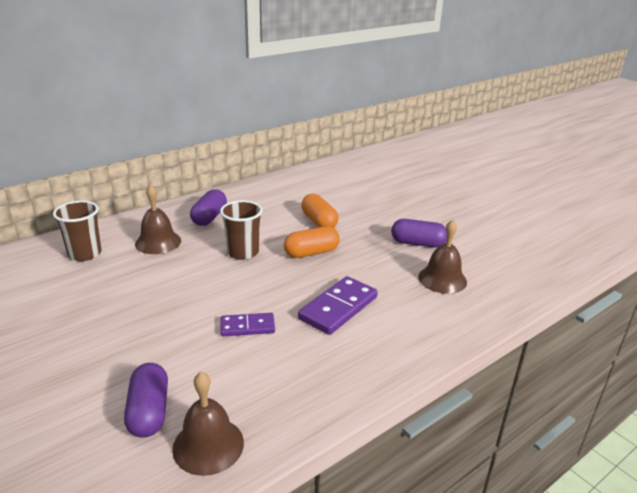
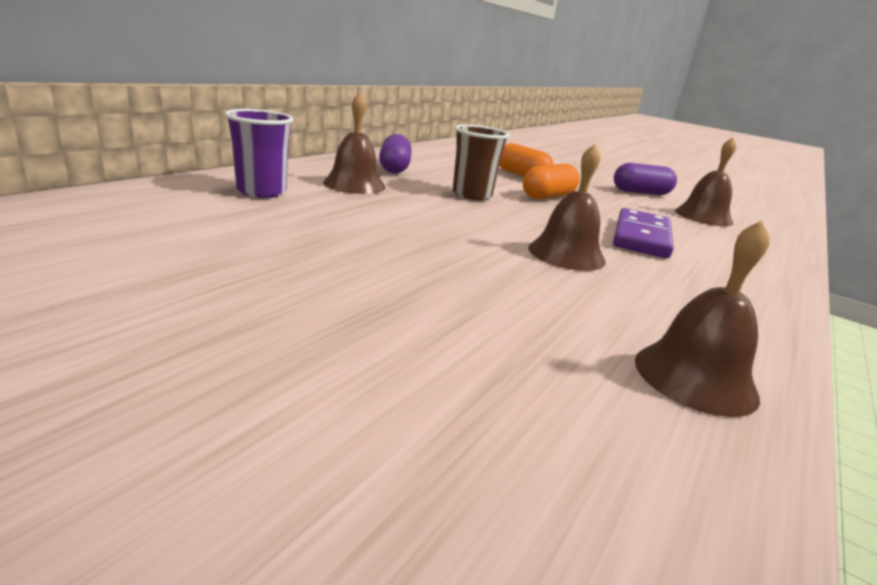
camera: 20 degrees left, 5 degrees down
(85, 254) = (261, 191): brown cup -> purple cup
(149, 412) = (560, 346): purple capsule -> none
(247, 327) = (566, 254): purple domino -> brown bell

